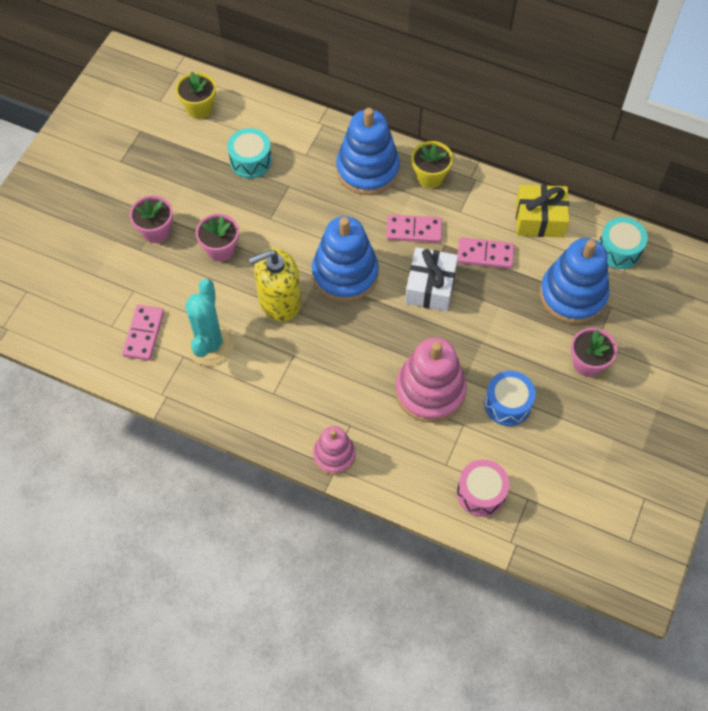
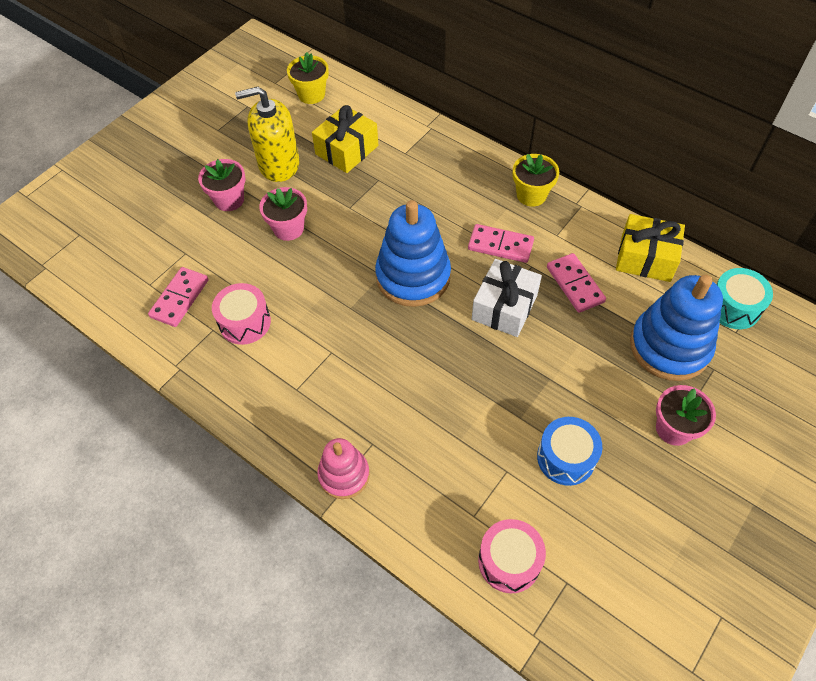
camera: 15 degrees right, 5 degrees down
(210, 344) = (245, 322): turquoise cactus -> pink drum
(250, 161) = (347, 150): turquoise drum -> yellow gift
(279, 301) = (333, 291): yellow soap dispenser -> yellow soap dispenser (279, 164)
(367, 169) = (466, 177): blue stacking toy -> none
(430, 391) = (476, 423): pink stacking toy -> none
(485, 255) = (575, 284): pink domino -> pink domino turned 45 degrees clockwise

